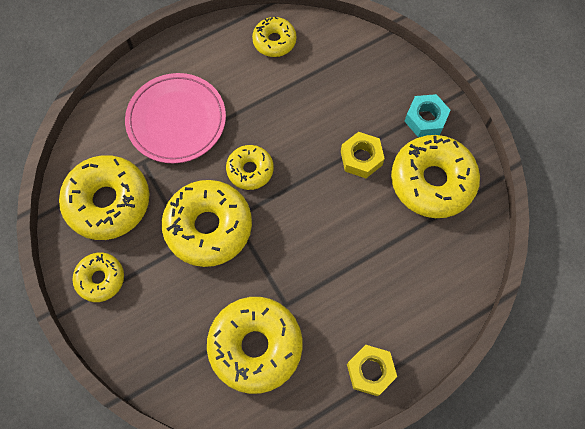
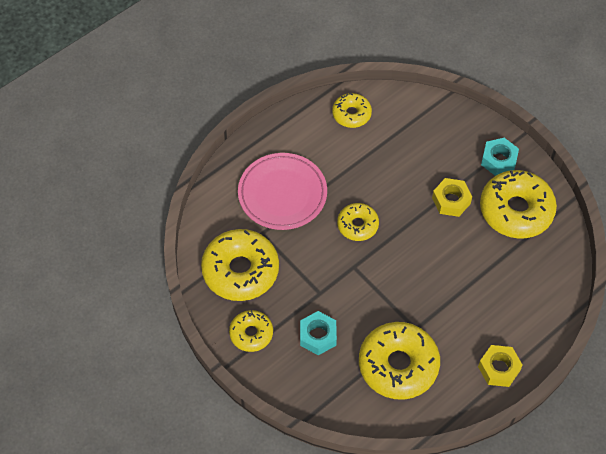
camera: 10 degrees left, 10 degrees down
(173, 294) = (318, 336): none -> turquoise nut
(208, 227) = (333, 277): yellow donut -> none

